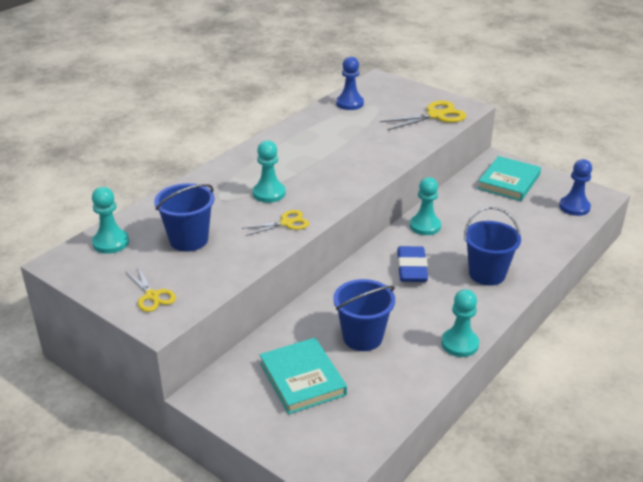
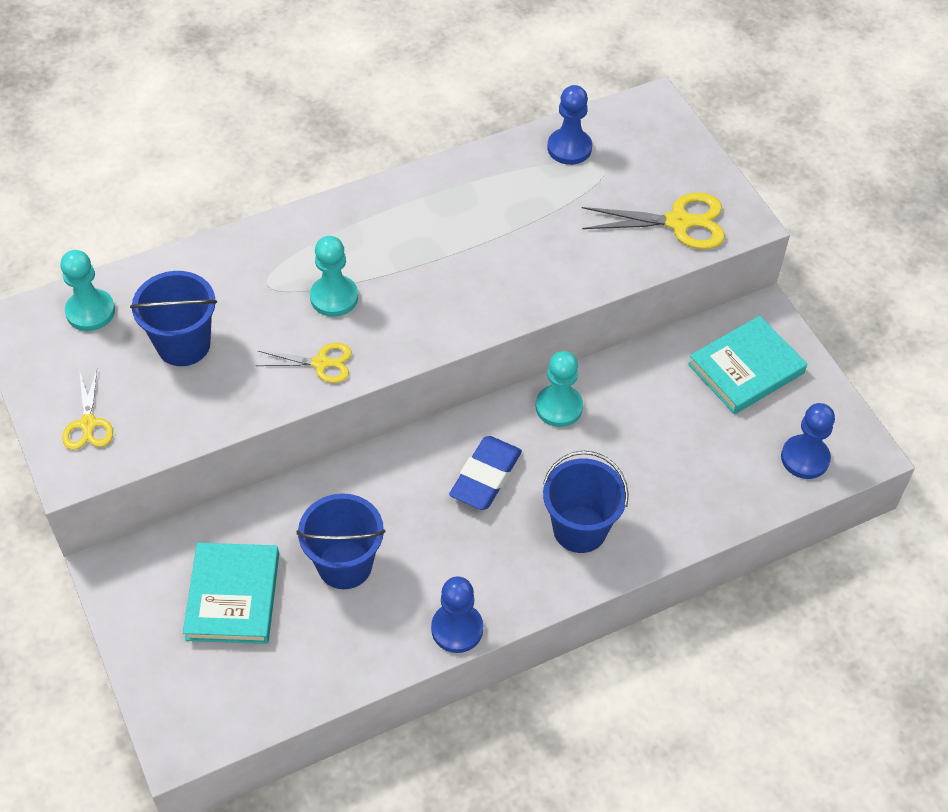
camera: 25 degrees right, 20 degrees up
(459, 344) = (457, 629): turquoise pawn -> blue pawn

